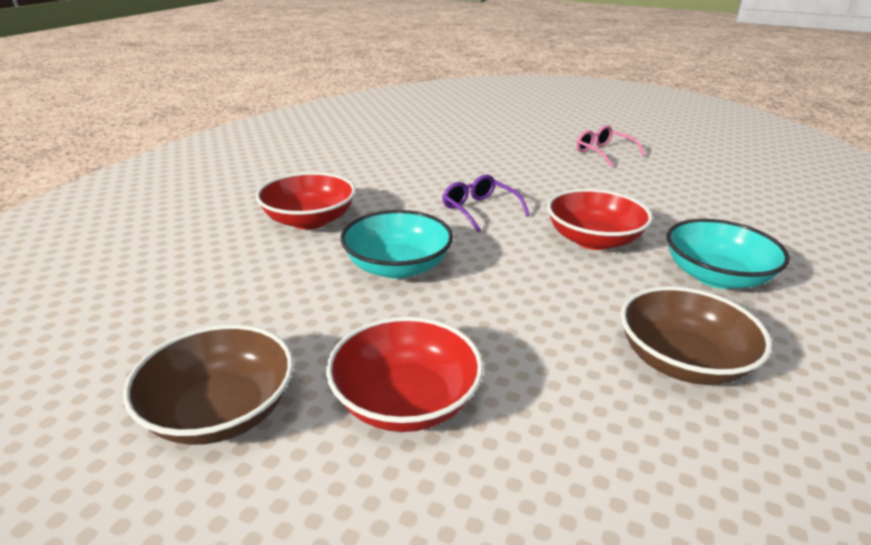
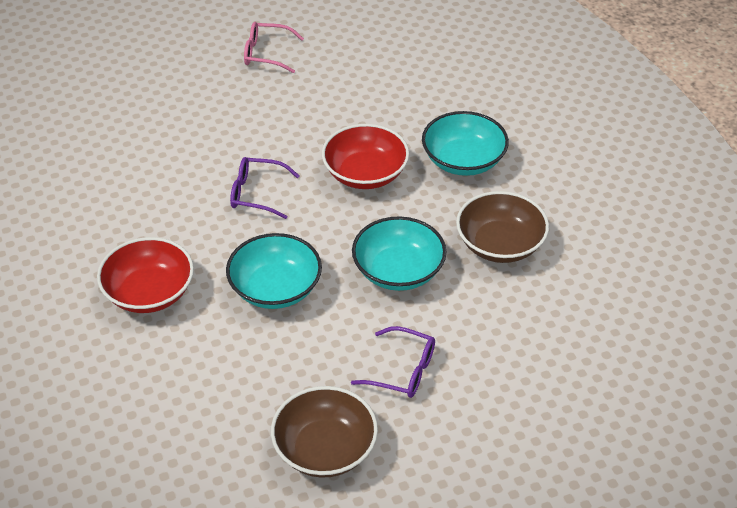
camera: 45 degrees left, 15 degrees up
(405, 401) = (403, 371): red bowl -> purple glasses
(528, 317) = (398, 271): none -> turquoise bowl

